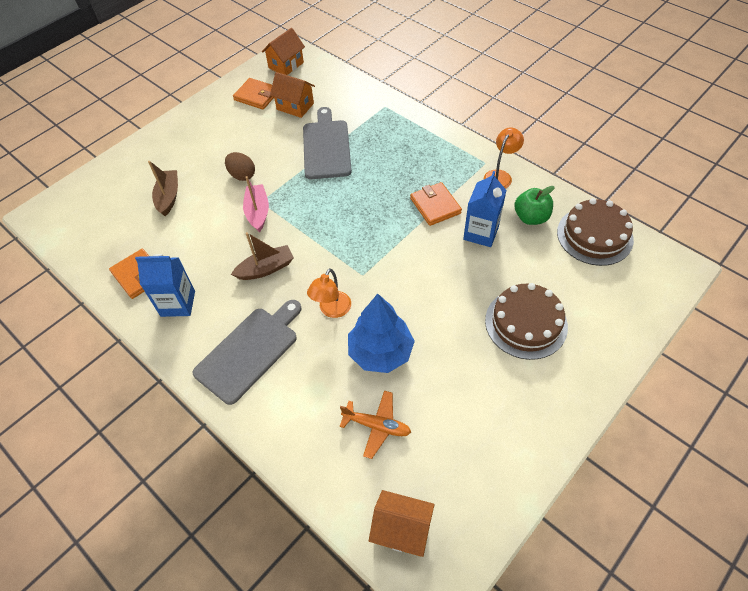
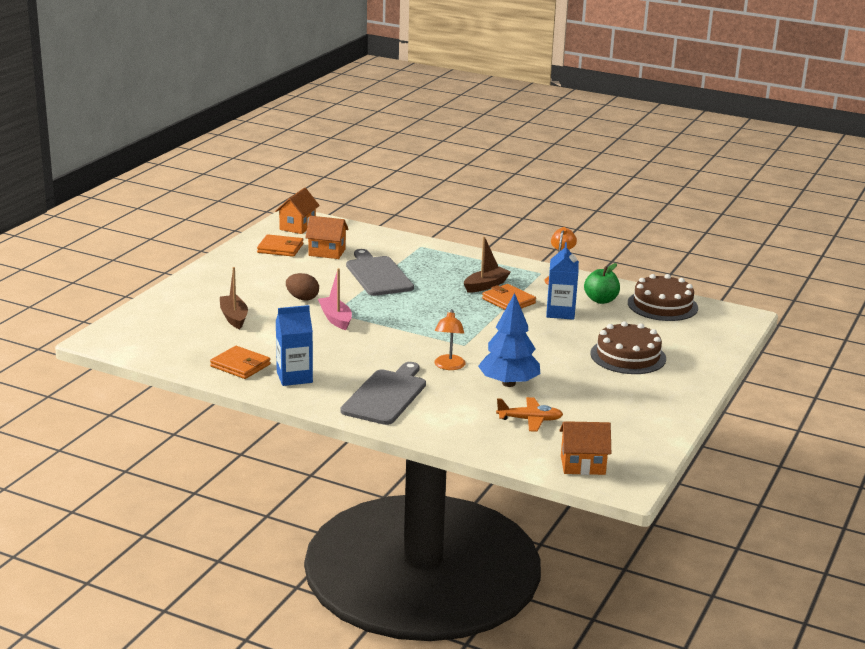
camera: 20 degrees left, 30 degrees down
(266, 269) = (368, 350): brown boat -> brown boat (486, 285)

